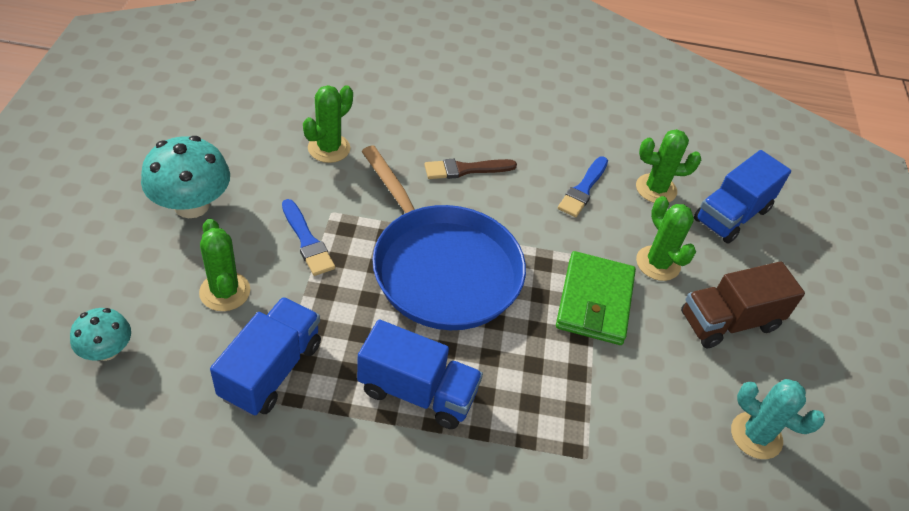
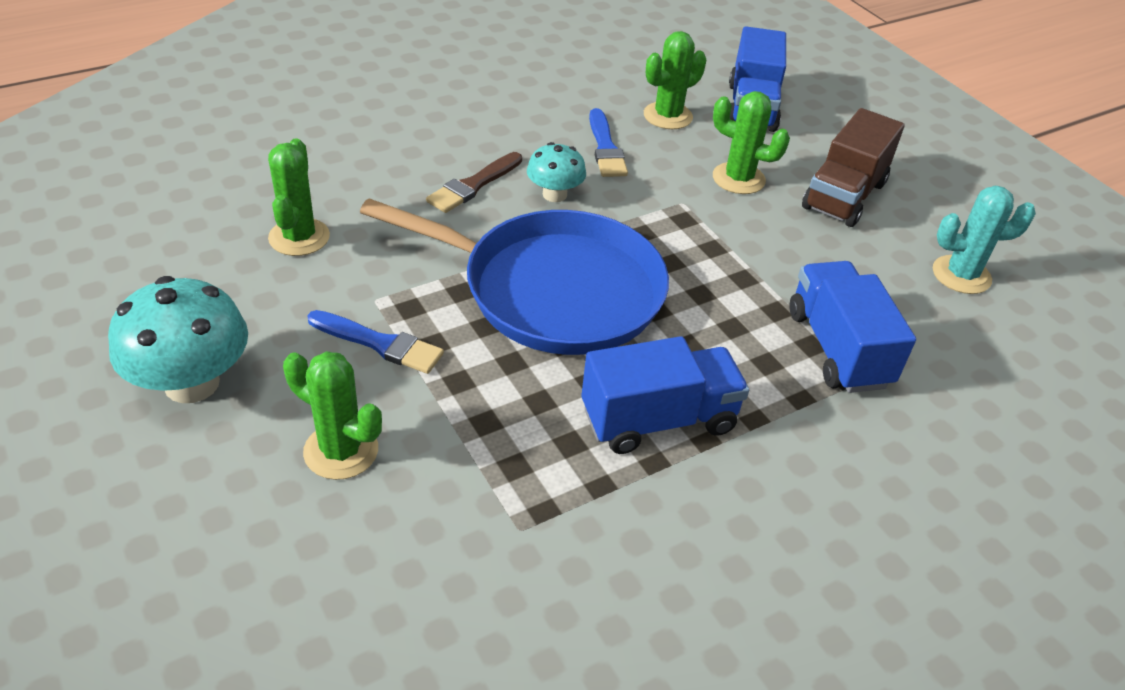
camera: 35 degrees left, 5 degrees down
(106, 350) = (261, 607): turquoise mushroom -> turquoise mushroom (554, 194)
(271, 370) = (487, 497): blue truck -> blue truck (838, 348)
(594, 301) = (723, 241): green wallet -> none

